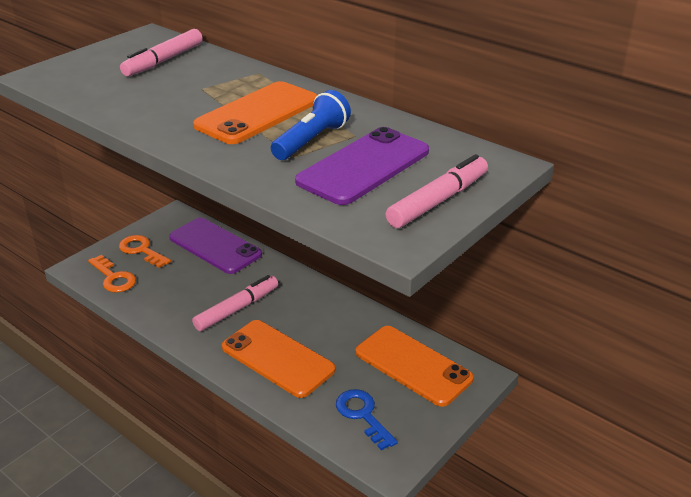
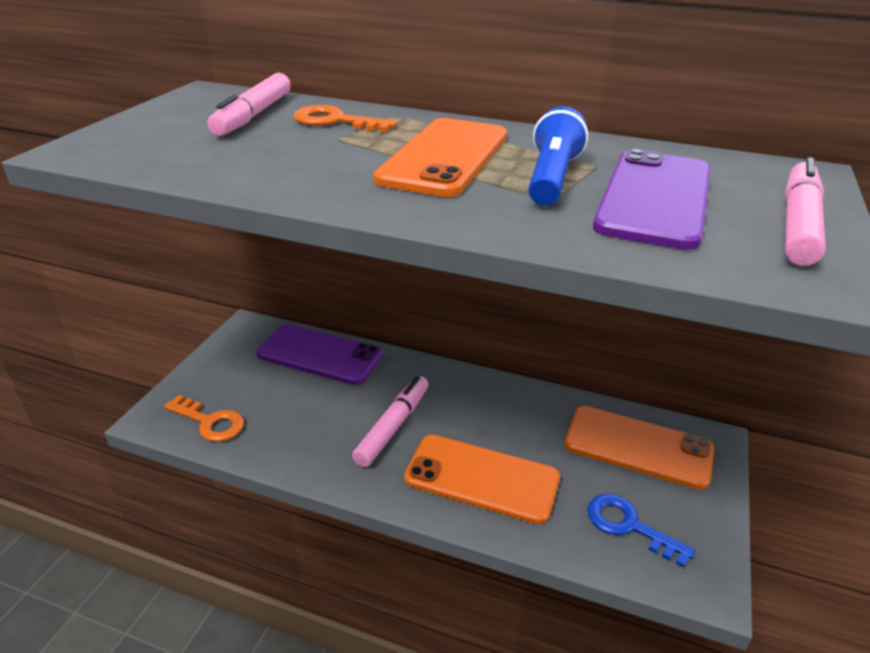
camera: 20 degrees left, 0 degrees up
(142, 250) = (229, 378): orange key -> orange key (336, 121)

